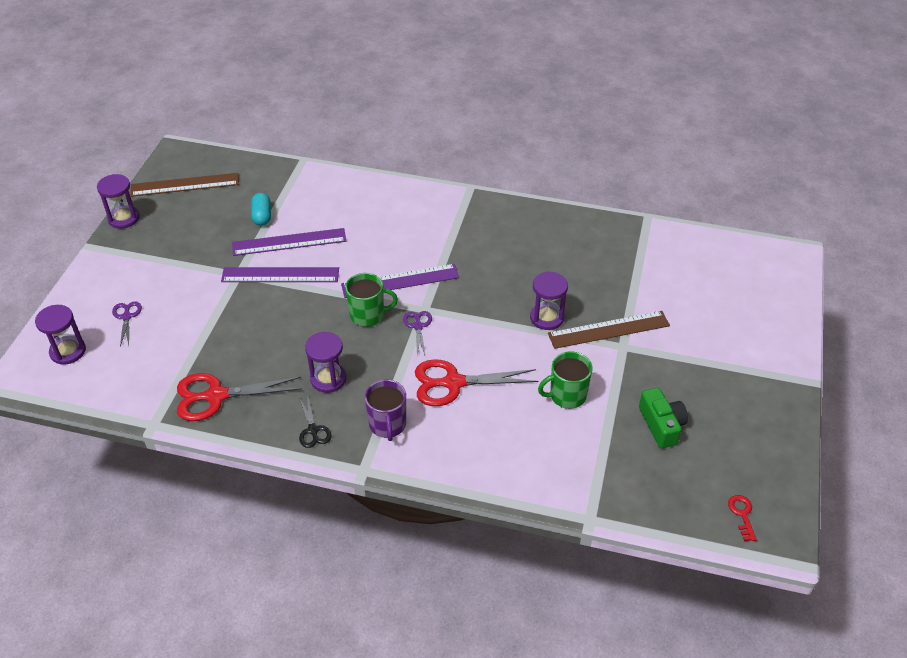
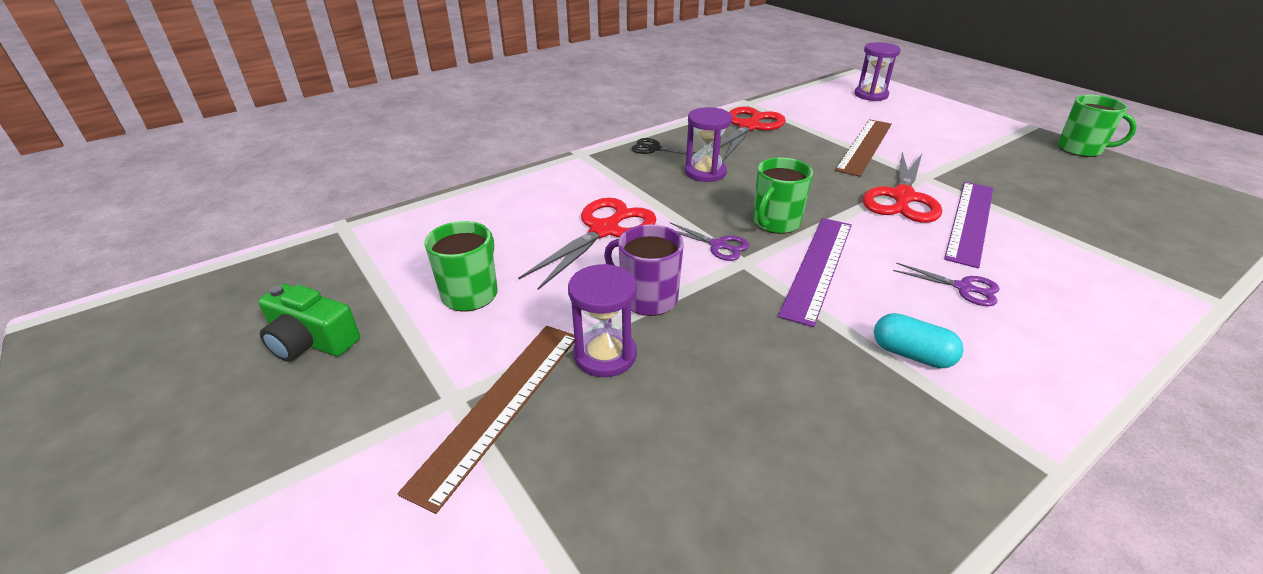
camera: 130 degrees right, 10 degrees down
(123, 218) = (1080, 149): purple hourglass -> green mug
(126, 317) = (897, 119): purple scissors -> purple scissors (963, 288)
(185, 185) = (1151, 194): brown ruler -> brown ruler (864, 146)
(262, 216) = (1046, 221): turquoise capsule -> turquoise capsule (911, 354)
(280, 275) = (902, 197): purple ruler -> red scissors
(387, 425) = (608, 178): purple mug -> purple mug (647, 298)
(742, 514) = (139, 320): red key -> none

